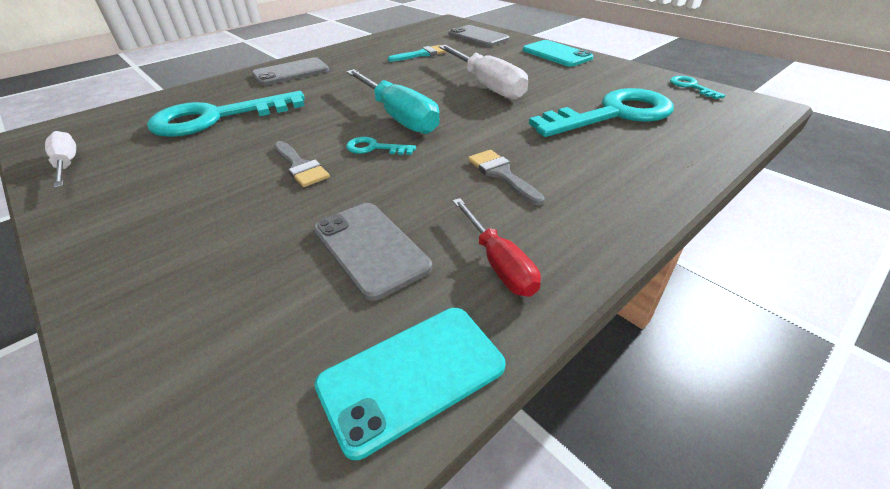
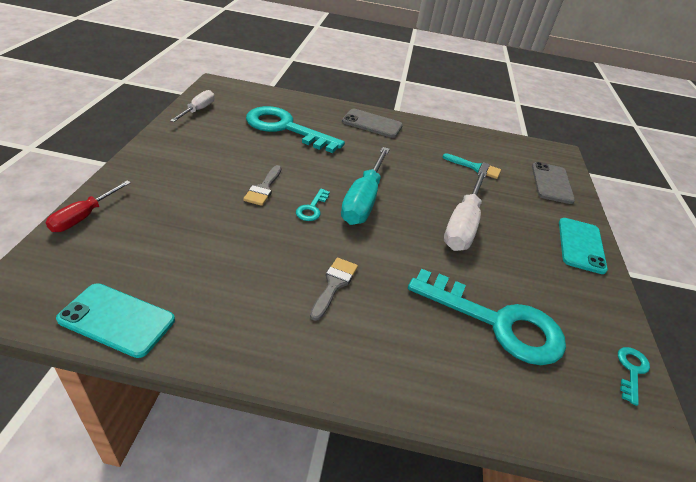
camera: 45 degrees right, 0 degrees up
(370, 248) = (206, 256): grey phone -> none
(374, 148) = (312, 208): turquoise key -> turquoise key turned 135 degrees counterclockwise
(498, 263) = (231, 321): red screwdriver -> red screwdriver (84, 217)

